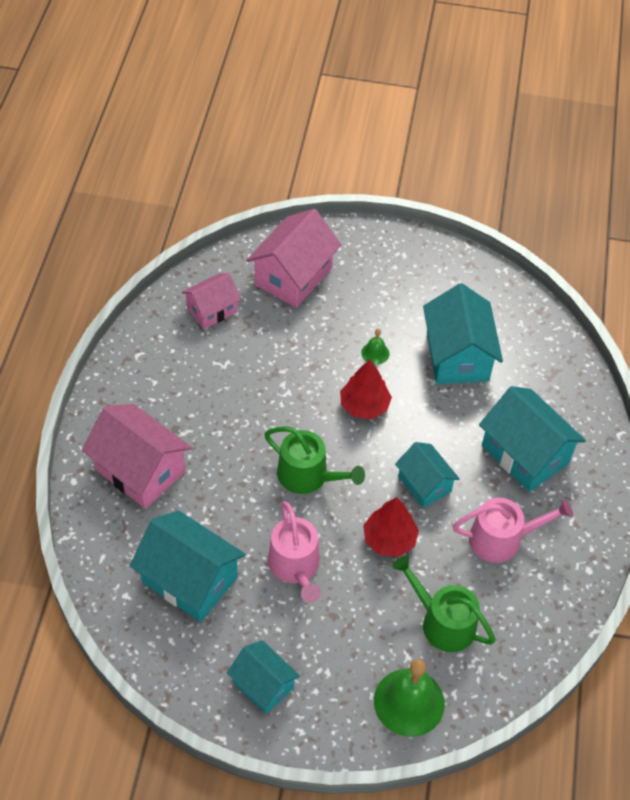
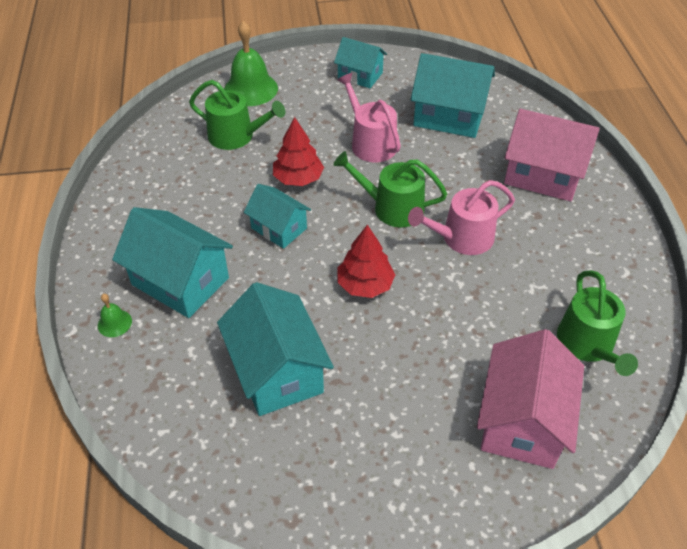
camera: 165 degrees right, 5 degrees down
(212, 310) = (588, 344): pink house -> green watering can
(375, 353) = (376, 346): green bell -> green bell (114, 323)
(501, 539) = (195, 203): pink watering can -> pink watering can (462, 238)

